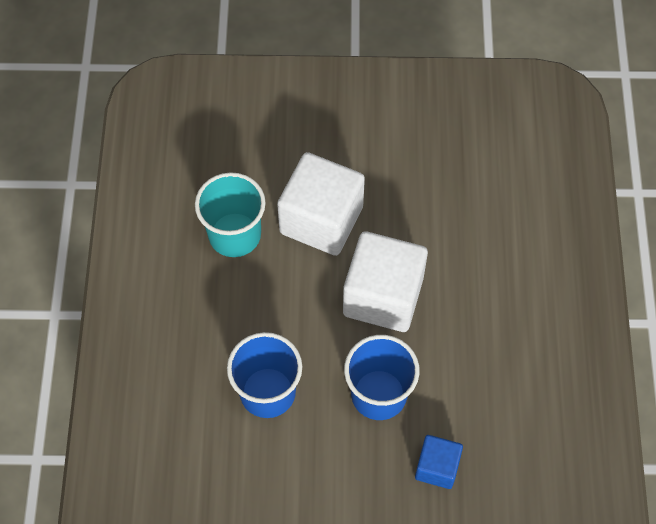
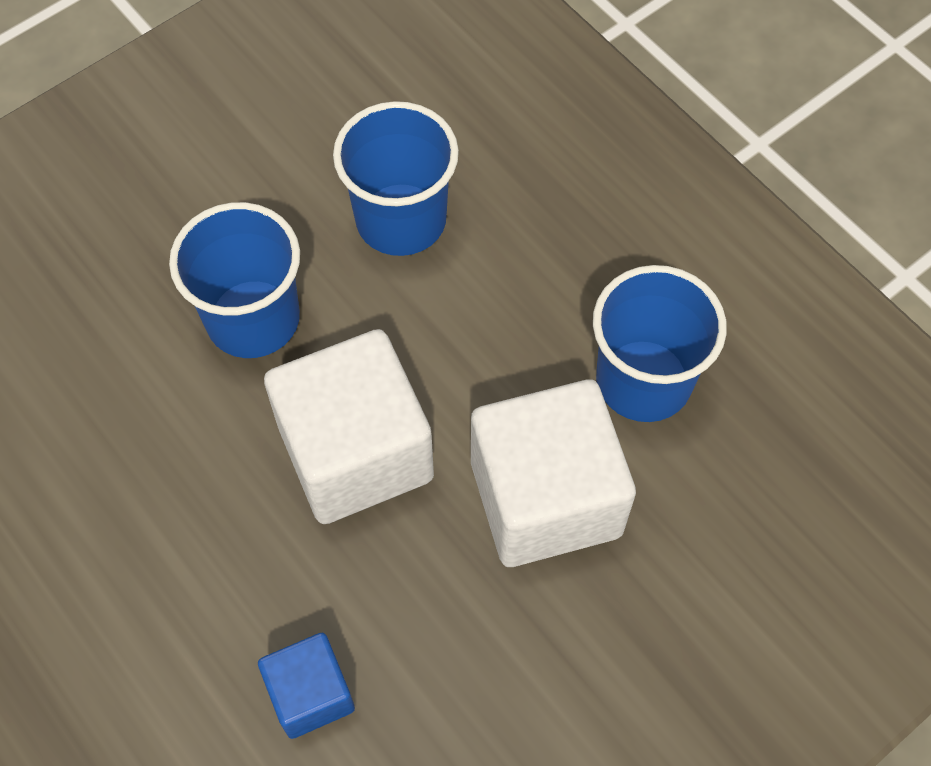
camera: 140 degrees right, 0 degrees up
(234, 235) = (643, 380): turquoise cup -> blue cup
(437, 467) = (105, 287): blue cube -> blue cube (310, 694)

